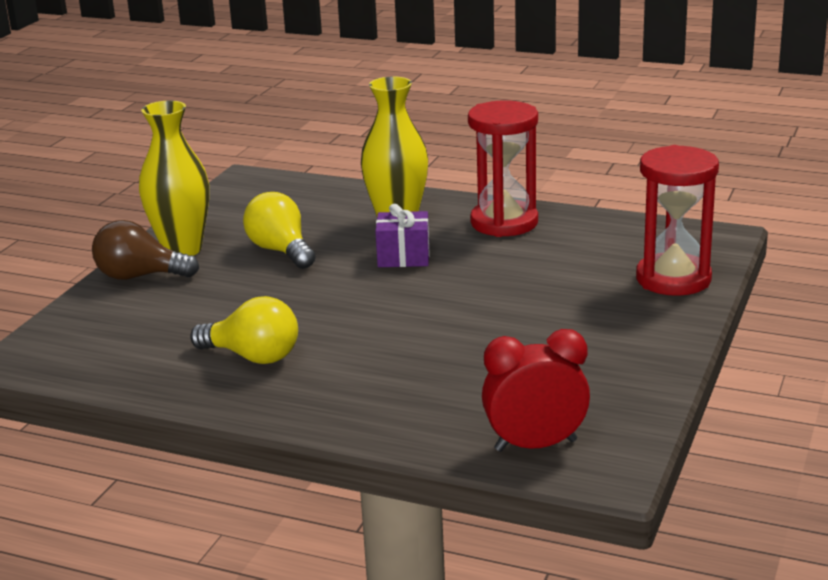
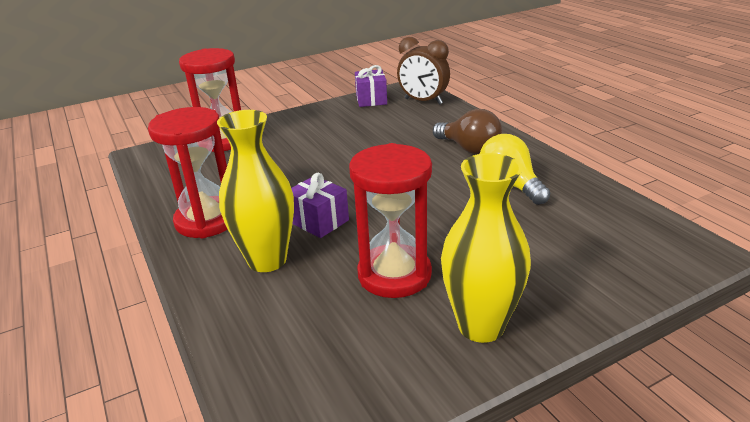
camera: 140 degrees left, 5 degrees up
(140, 276) = (548, 305): brown light bulb -> brown light bulb (469, 149)
(281, 251) = (394, 275): yellow light bulb -> red hourglass
(535, 445) = (423, 101): red clock -> brown clock
(623, 415) = (371, 100): none -> purple gift

